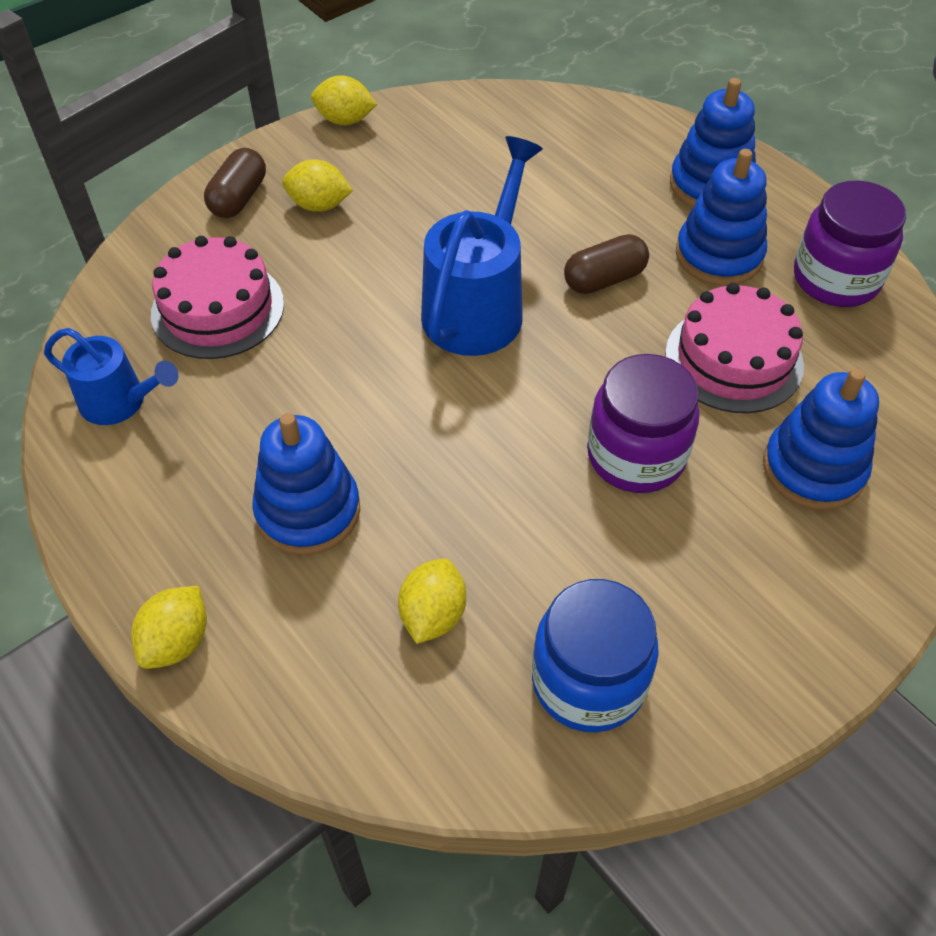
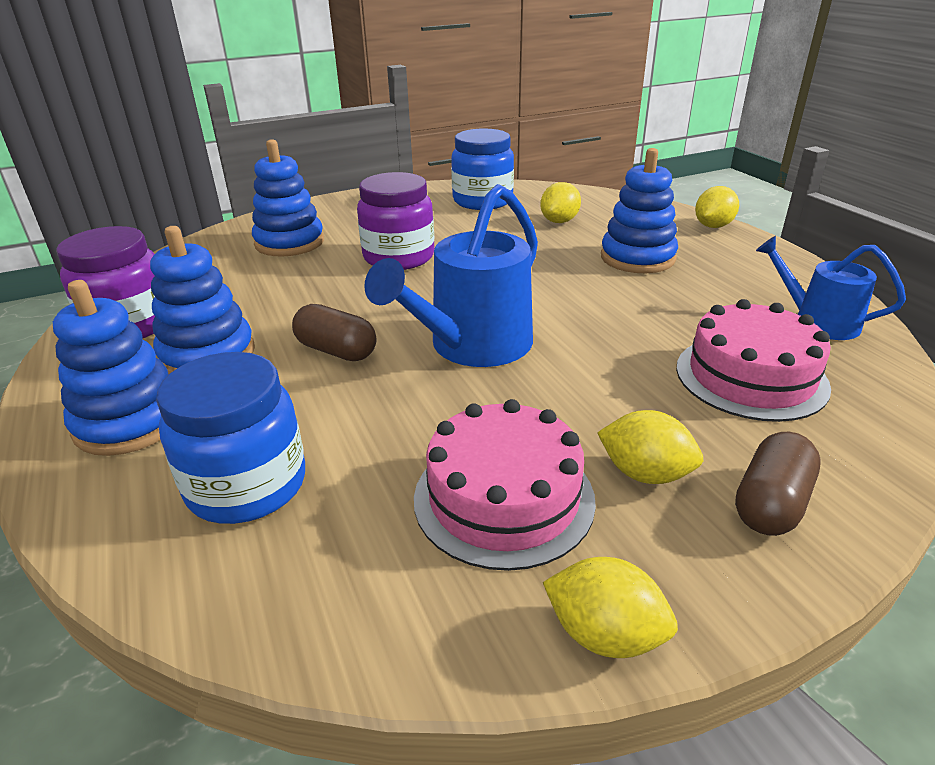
camera: 165 degrees left, 20 degrees down
(582, 157) = (247, 485): none -> blue jar
(604, 279) = (336, 350): brown capsule -> brown capsule turned 45 degrees clockwise
(734, 359) = (280, 290): pink cake -> pink cake (503, 498)

